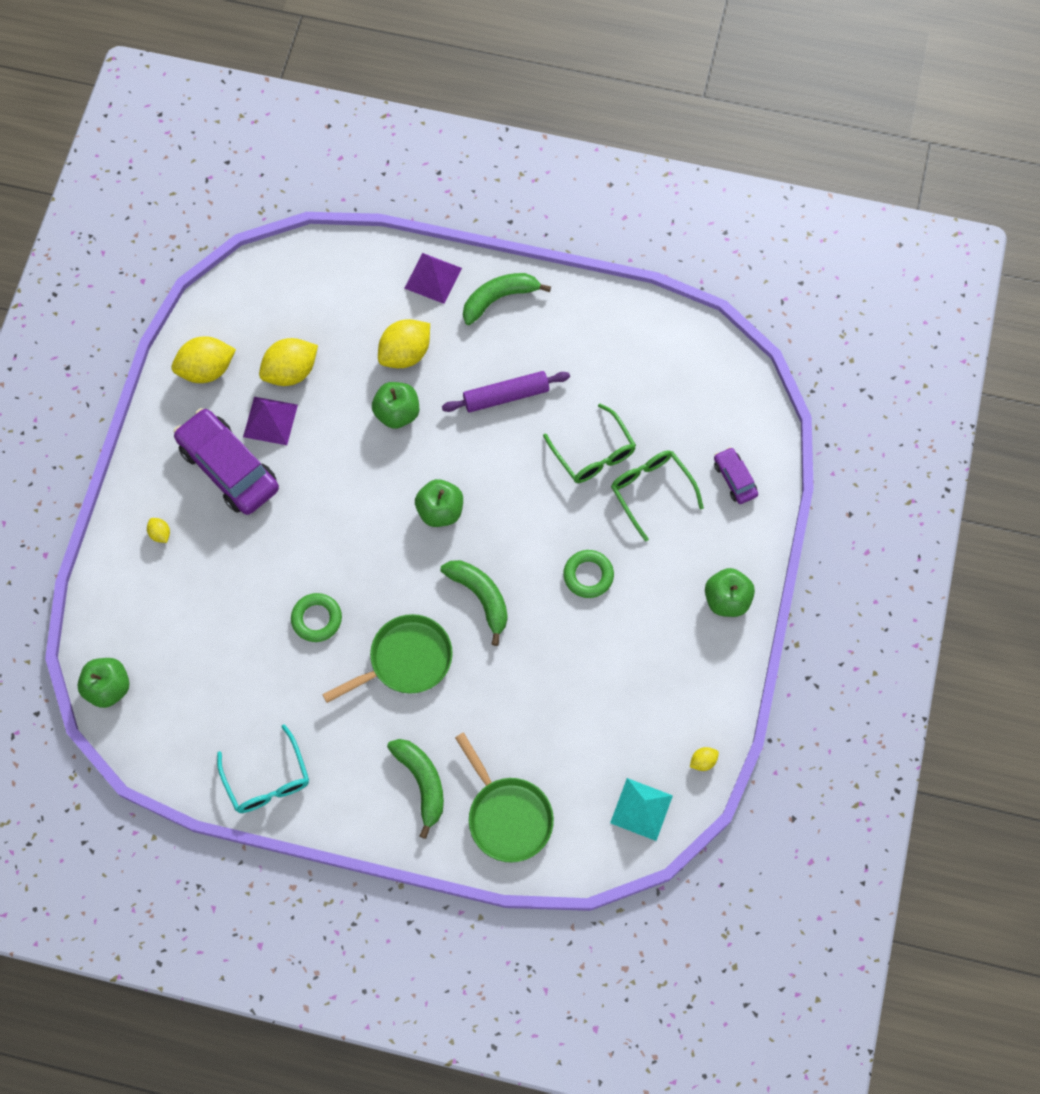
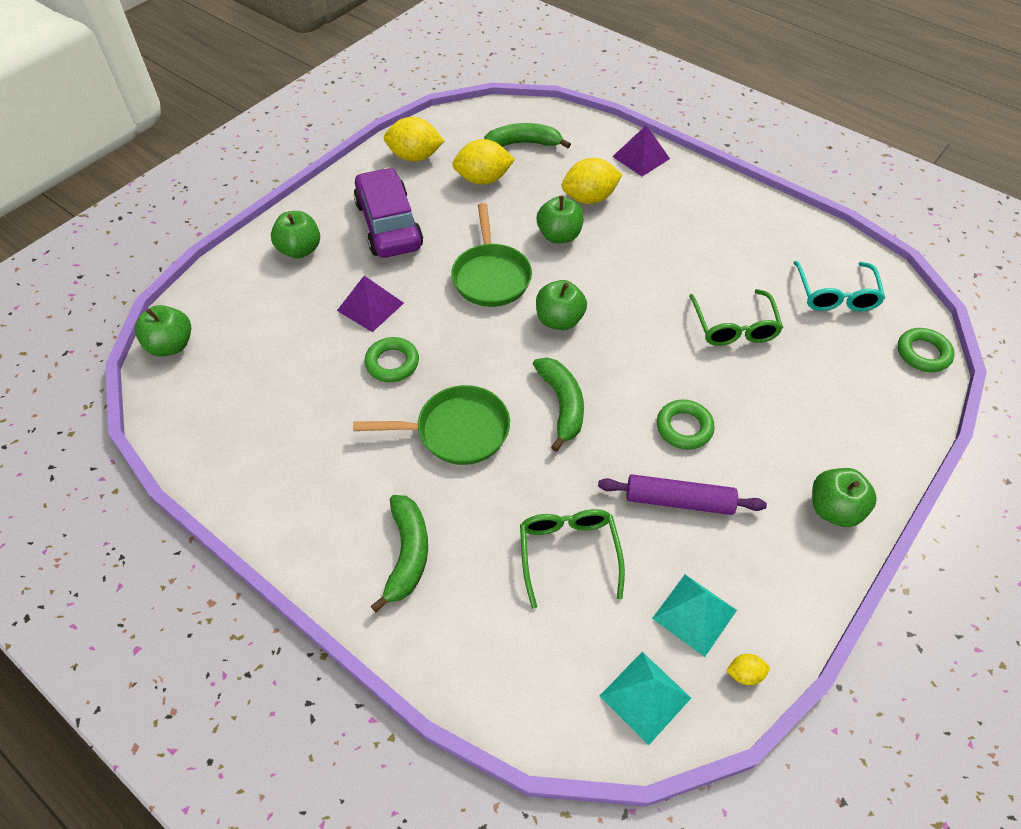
camera: 25 degrees right, 15 degrees down
(160, 534) = (300, 250): yellow lemon -> green apple
(267, 780) = (255, 483): turquoise glasses -> turquoise glasses (835, 295)
(270, 420) = (445, 205): purple pyramid -> purple pyramid (370, 306)
(499, 299) = (693, 188): green banana -> green banana (523, 143)
(506, 396) = (667, 256): purple rolling pin -> purple rolling pin (679, 501)
(507, 816) = (481, 632): green pan -> green pan (491, 276)
(651, 491) = (783, 378): green glasses -> green glasses (568, 553)
(653, 732) = (694, 614): none -> turquoise pyramid
(734, 479) = (880, 399): purple car -> none
(757, 415) = (923, 353): none -> green ring

